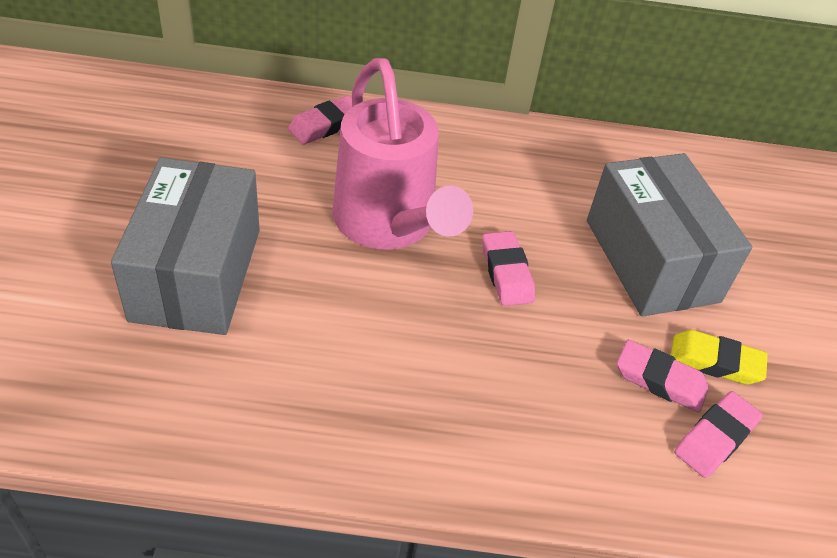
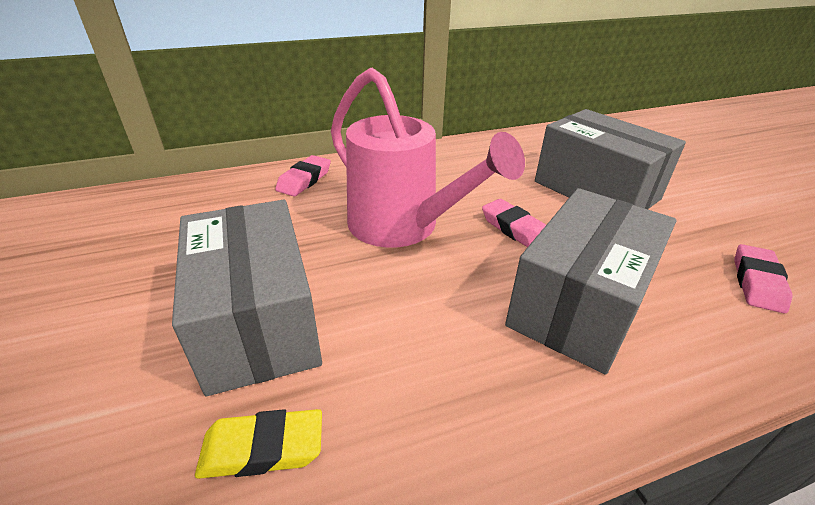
camera: 20 degrees left, 10 degrees down
(495, 378) = (578, 304): none -> grey box
(660, 380) = (682, 259): pink eraser -> none
(715, 362) = (698, 234): yellow eraser -> yellow eraser (263, 448)

